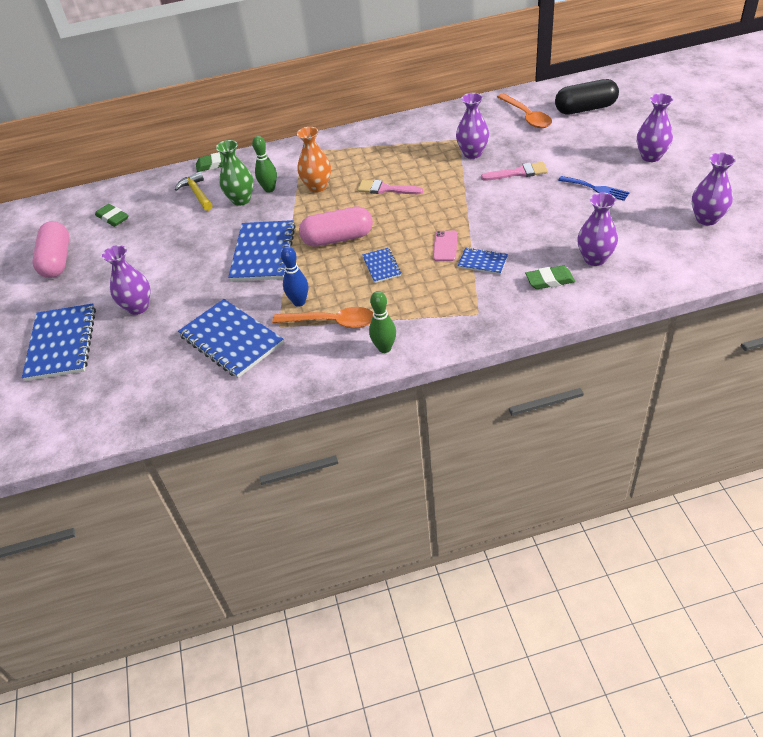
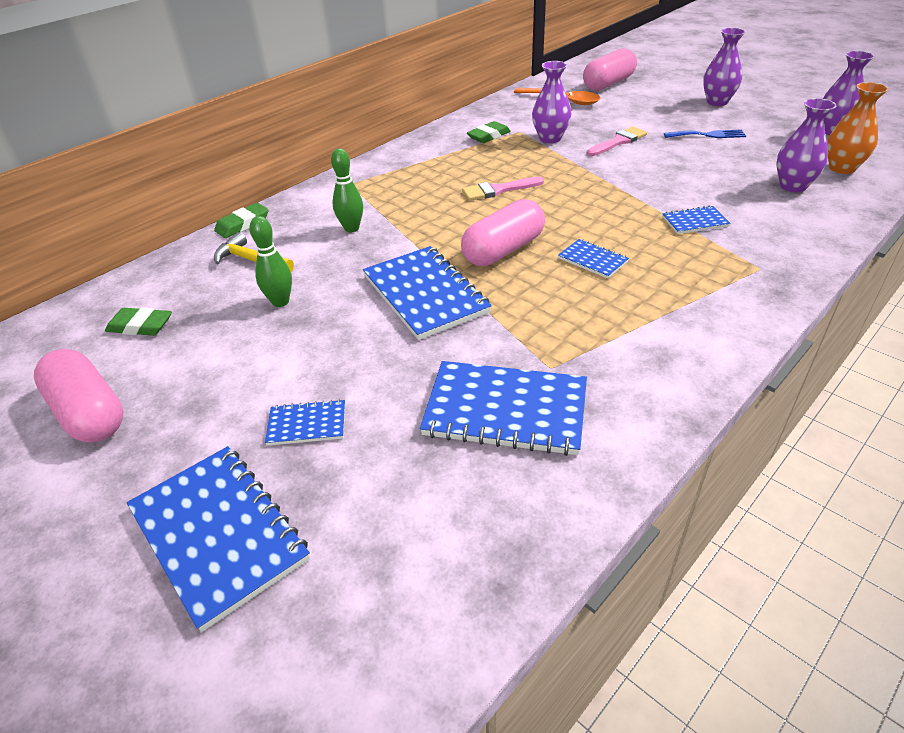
camera: 35 degrees left, 5 degrees down
(138, 307) = (307, 424): purple vase -> blue notebook
(241, 200) = (325, 249): green vase -> none
(299, 302) = (542, 330): blue bowling pin -> none
(317, 187) = (412, 209): orange vase -> orange vase (842, 168)
(332, 322) = (613, 337): orange spoon -> none
(384, 348) = (714, 340): green bowling pin -> green bowling pin (280, 302)
(445, 246) = (635, 220): pink phone -> none
(549, 280) = (782, 216): green eraser -> green eraser (488, 136)
(585, 109) = (608, 84): black capsule -> pink capsule

